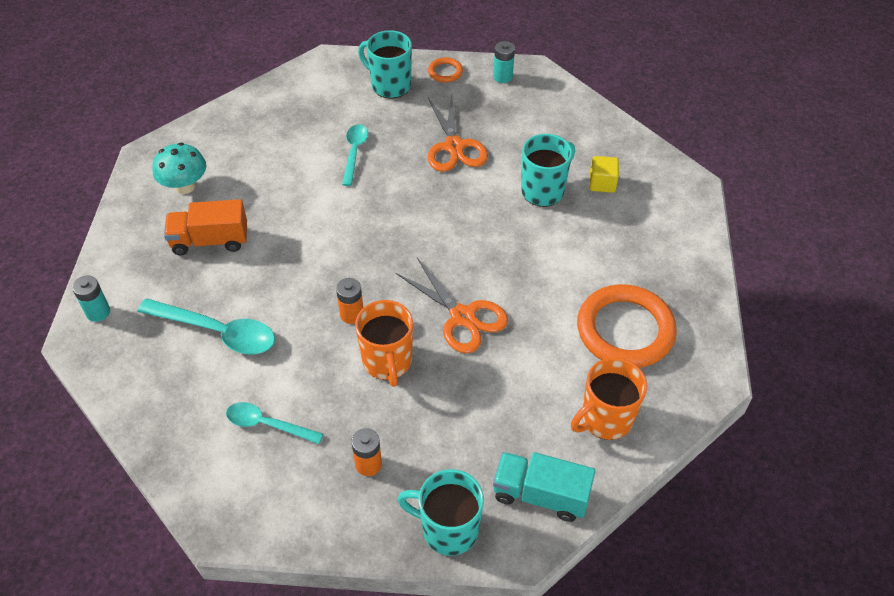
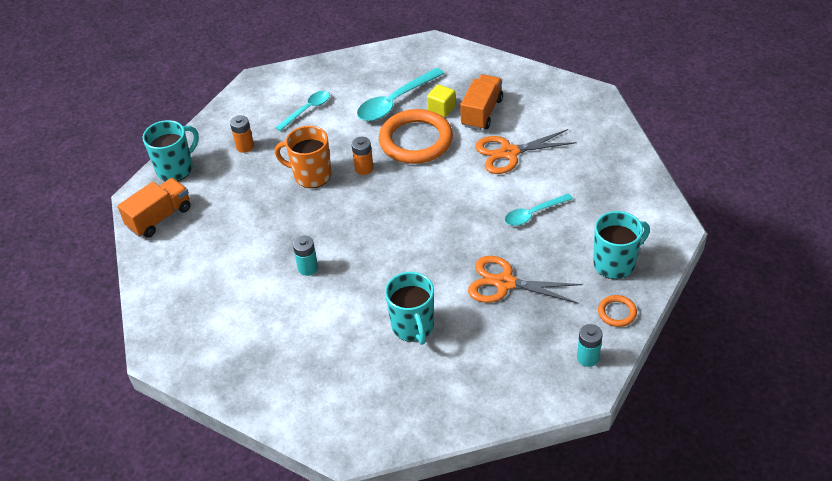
camera: 120 degrees right, 5 degrees down
(98, 312) = (449, 53): turquoise battery -> turquoise battery (308, 268)
(185, 186) = (548, 109): turquoise mushroom -> none
(354, 153) = (533, 214): turquoise spoon -> turquoise spoon turned 120 degrees clockwise
(463, 317) = (319, 226): orange scissors -> orange scissors (509, 153)
(540, 495) = (160, 218): turquoise truck -> orange truck
(602, 183) = (395, 375): yellow cube -> yellow cube (441, 109)
(605, 419) = (180, 272): orange mug -> none
(625, 330) = (238, 318): orange ring -> orange ring (416, 140)

